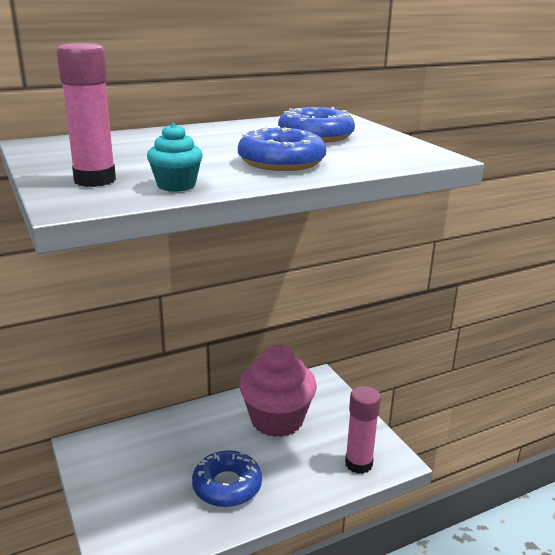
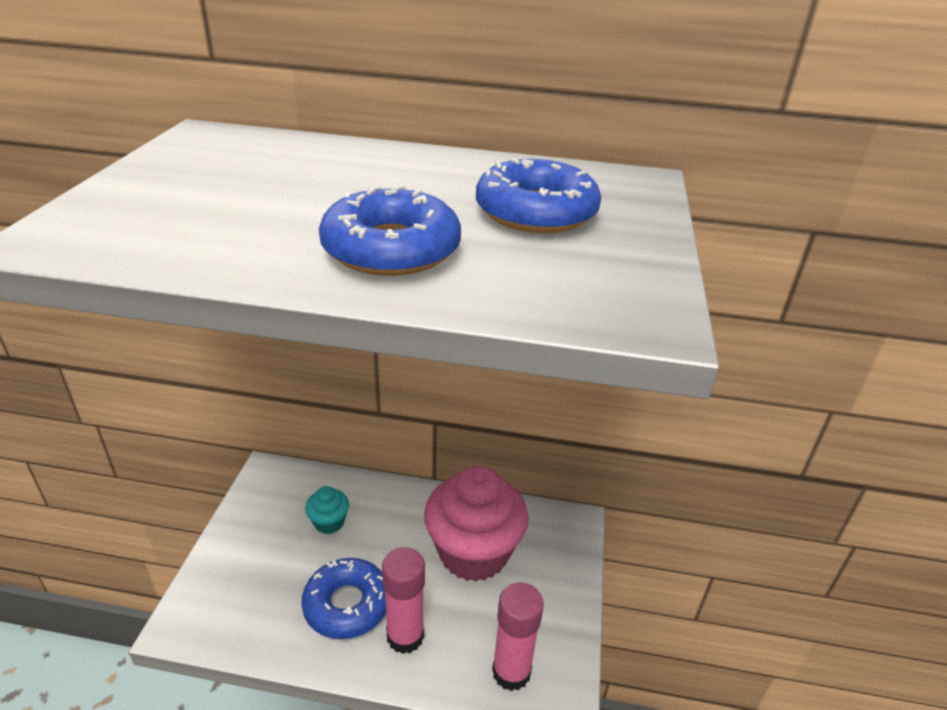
camera: 35 degrees right, 10 degrees up
(95, 180) = (134, 209): pink glue stick -> pink glue stick (405, 636)
(176, 185) = (189, 249): turquoise cupcake -> turquoise cupcake (329, 522)

